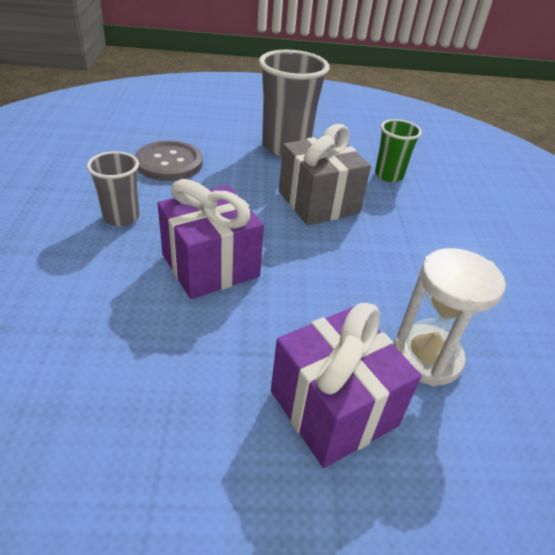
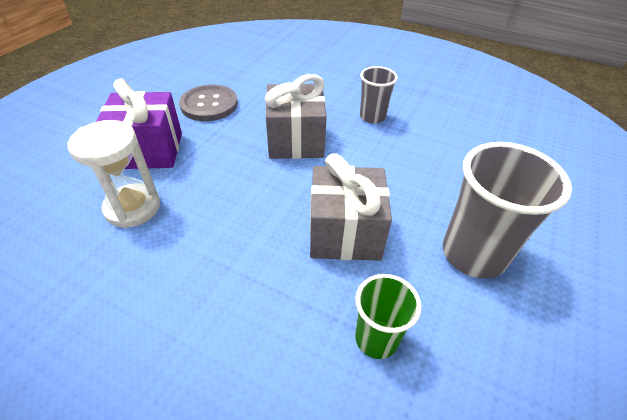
camera: 120 degrees right, 5 degrees up
(169, 163) = (448, 155): grey button -> grey button (209, 104)
(210, 265) = (296, 141): purple gift -> grey gift

